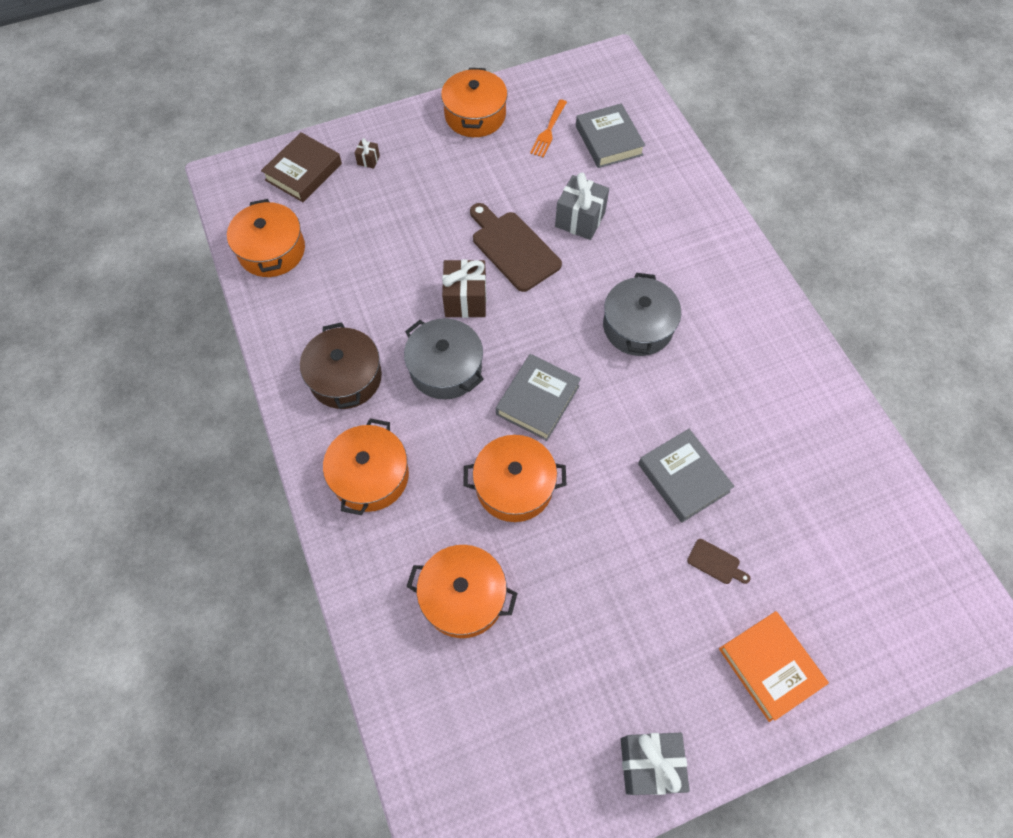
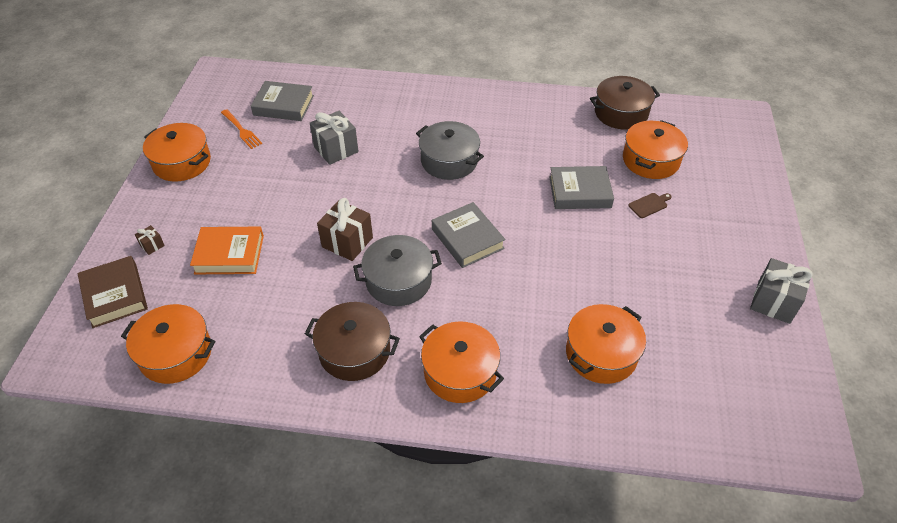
camera: 60 degrees left, 15 degrees down
(513, 248) = (326, 195): brown cutting board -> none
(514, 486) = (528, 283): orange pot -> orange pot (650, 160)
(769, 666) = (731, 213): orange book -> orange book (229, 254)
(860, 466) = (621, 113): none -> brown pot

